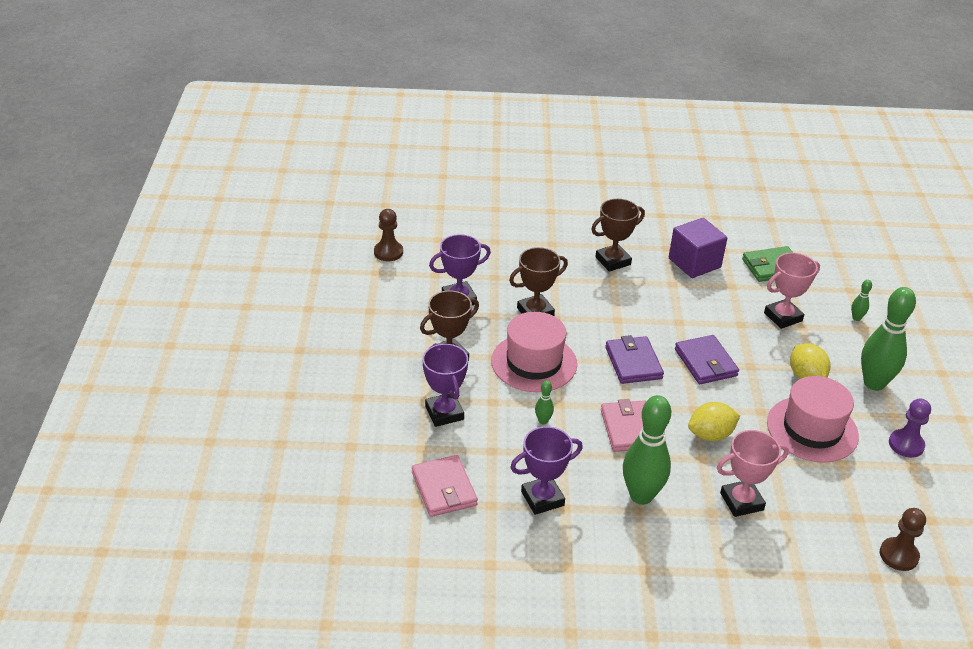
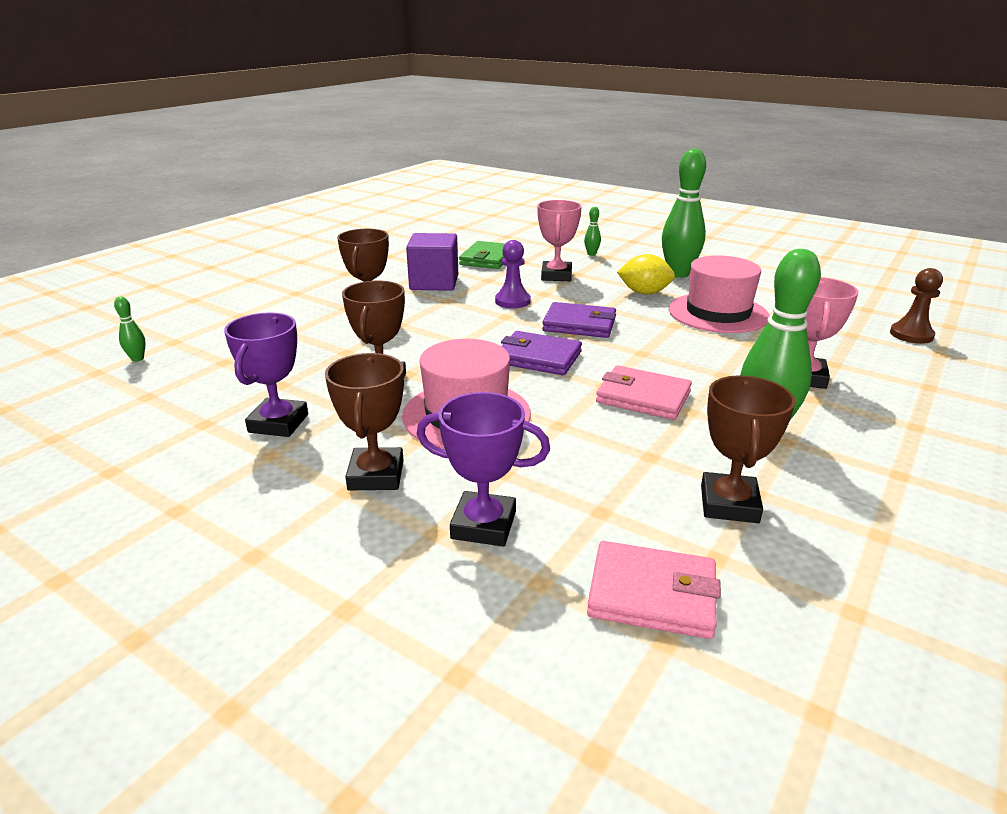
camera: 55 degrees left, 10 degrees down
(388, 252) = (94, 443): brown pawn -> none
(542, 498) = (729, 504): purple trophy -> brown trophy
(543, 421) = (578, 447): green bowling pin -> green bowling pin (137, 359)
(710, 435) = (689, 358): yellow lemon -> none
(906, 445) = (765, 287): purple pawn -> purple pawn (512, 301)

